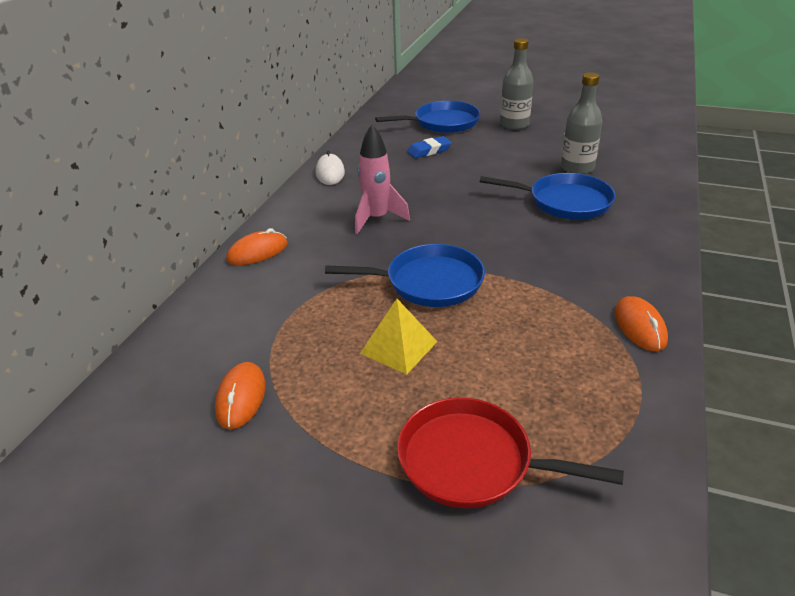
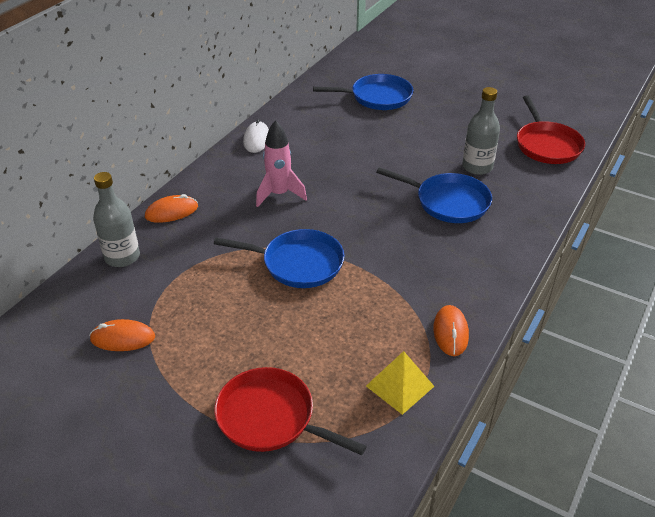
camera: 10 degrees right, 5 degrees up
(241, 398) = (123, 338): orange mouse -> orange mouse turned 75 degrees clockwise
(398, 347) = (252, 317): yellow pyramid -> yellow pyramid (399, 386)
(429, 151) = (352, 128): blue eraser -> none
(514, 125) = (442, 109): grey bottle -> grey bottle (122, 257)
(635, 142) = (547, 145): none -> red pan

